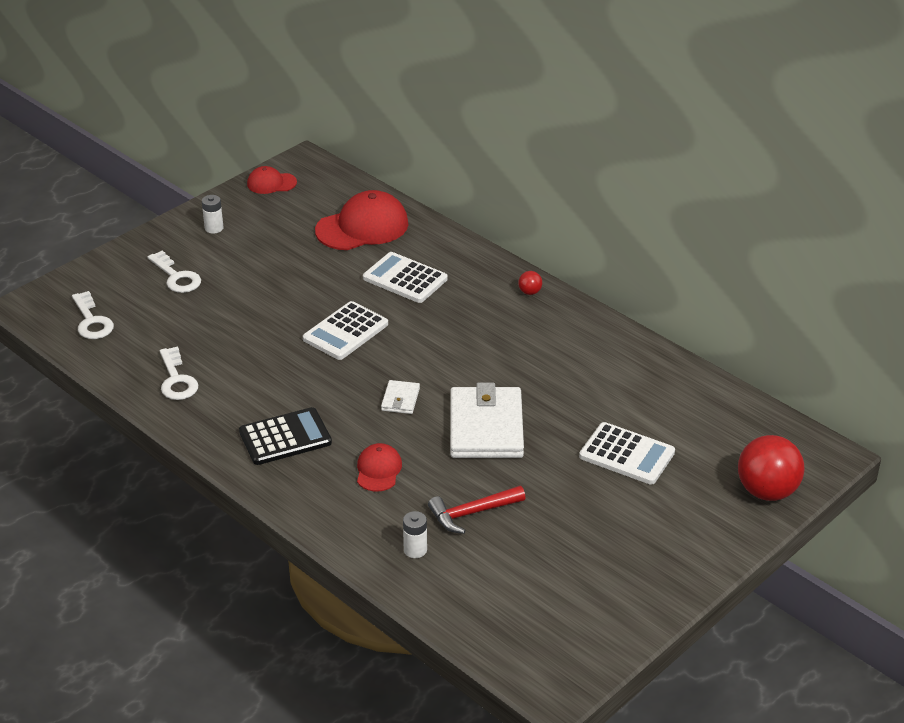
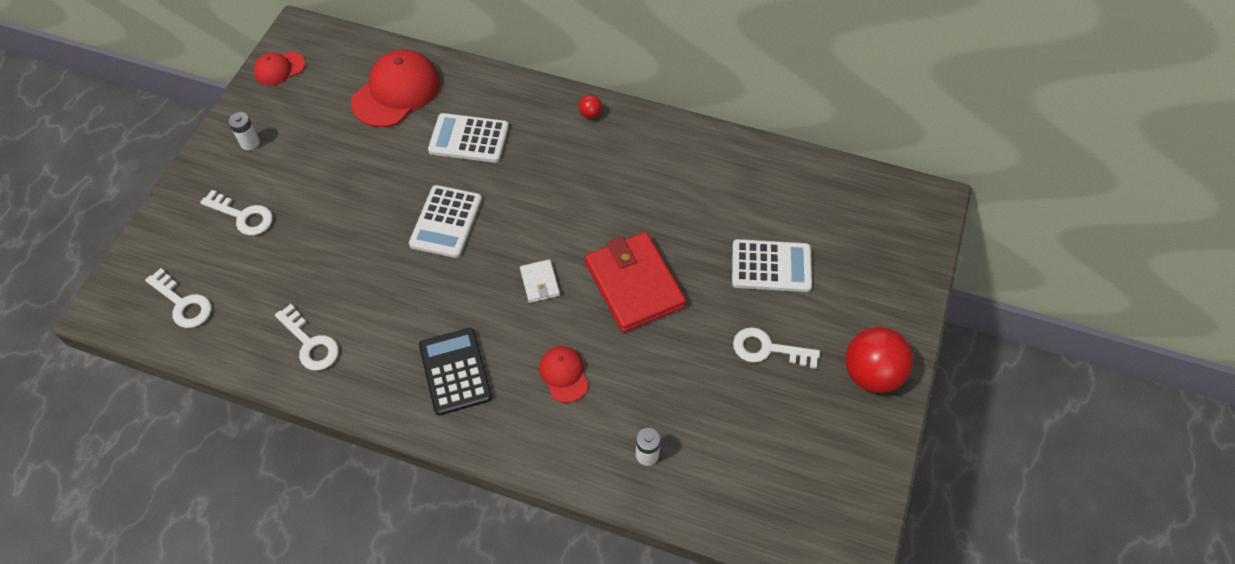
camera: 25 degrees left, 20 degrees up
(285, 437) = (455, 371): black calculator -> black calculator turned 60 degrees counterclockwise
(472, 513) = (674, 389): red hammer -> none
(486, 427) = (634, 285): white wallet -> red wallet
(580, 513) = (768, 349): none -> white key
(767, 491) = (905, 260): red ball -> red ball (871, 374)

